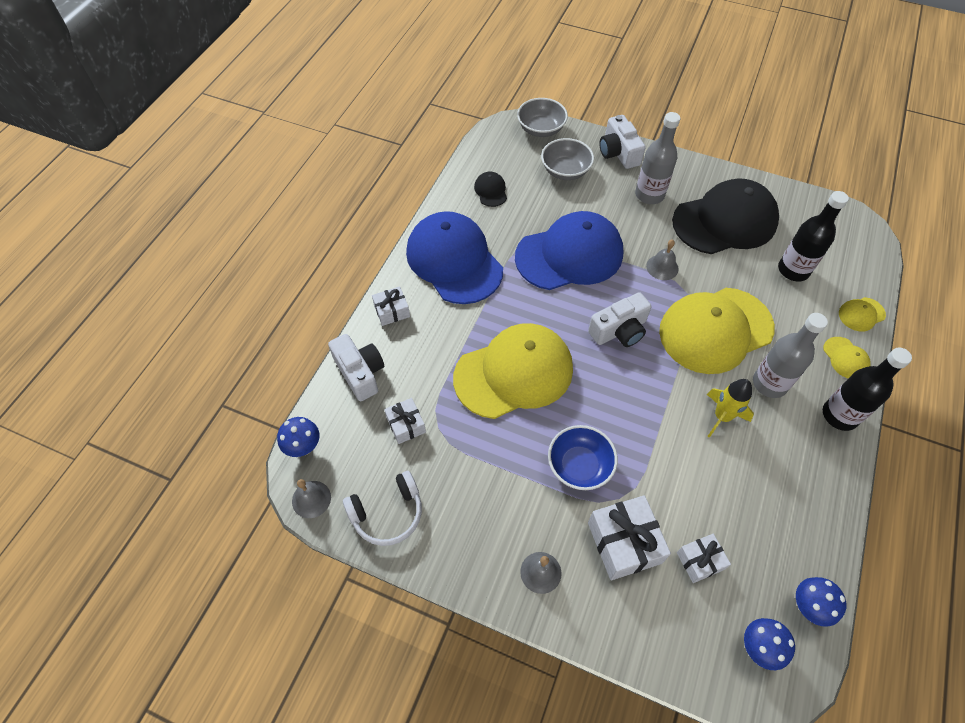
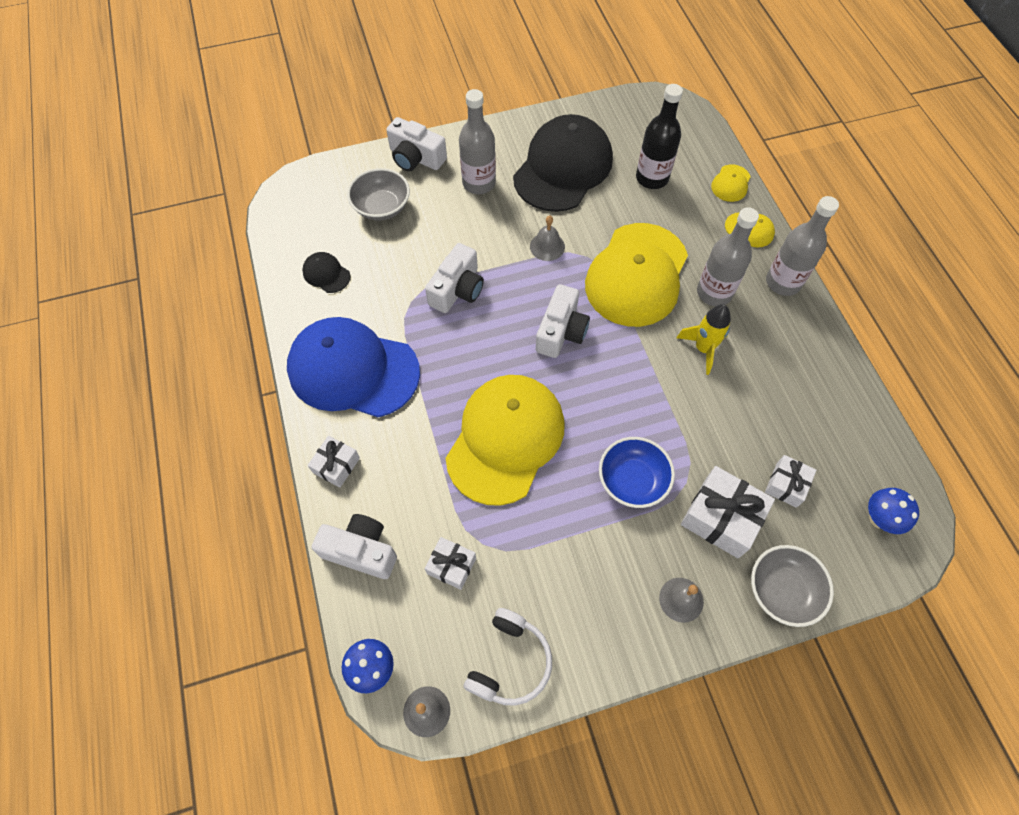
camera: 40 degrees left, 5 degrees up
(541, 129) = (320, 178): grey bowl -> grey bowl (782, 590)
(569, 255) = (457, 289): blue cap -> white camera
(808, 607) = (884, 457): blue mushroom -> none
(839, 415) = (783, 282): black bottle -> grey bottle

